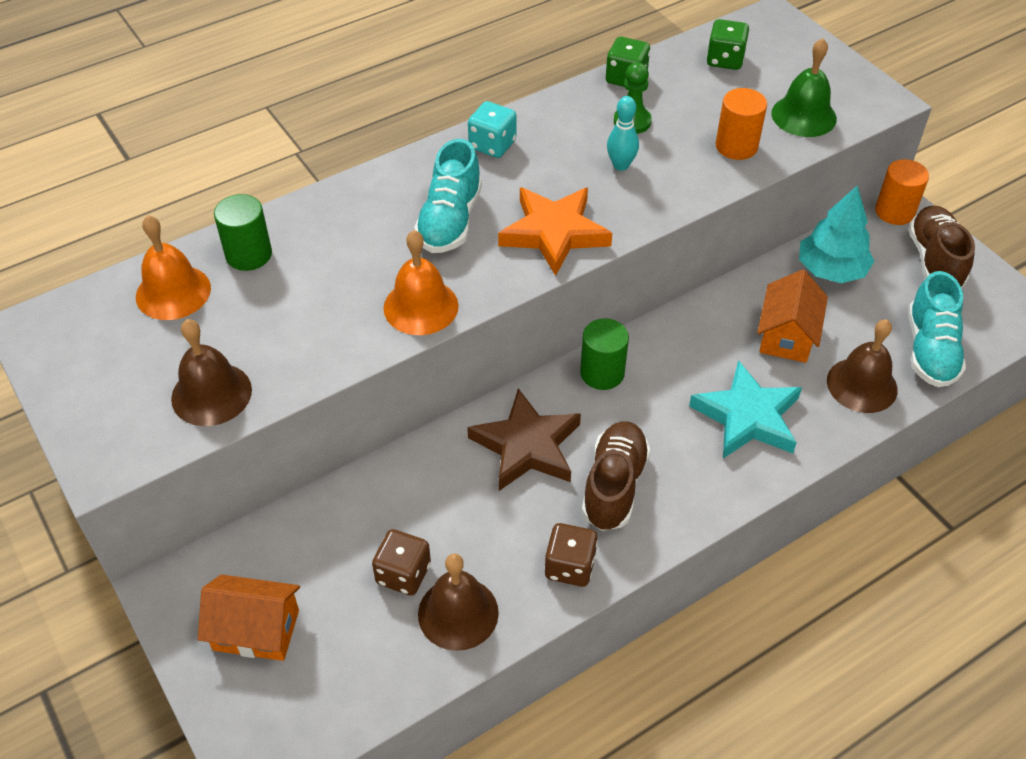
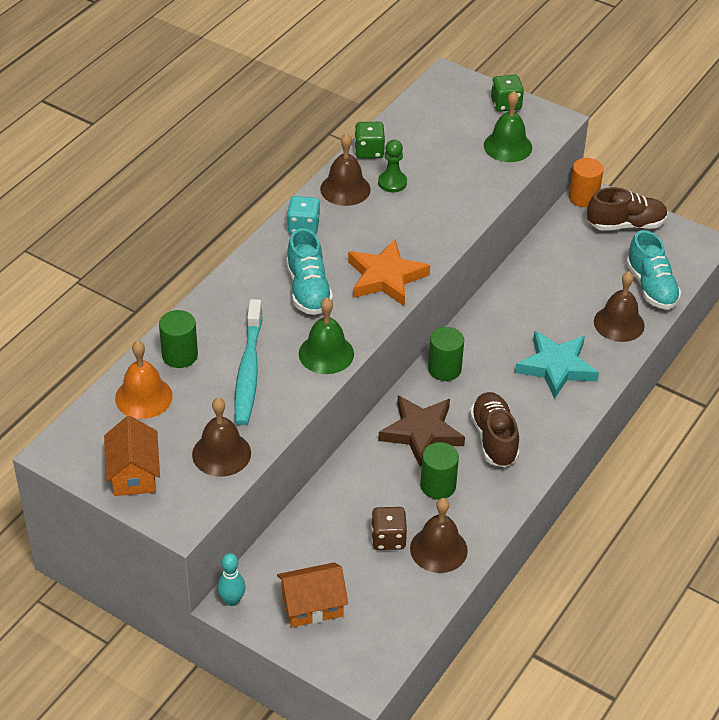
camera: 25 degrees left, 5 degrees down
(314, 298) = (248, 371): none -> turquoise toothbrush
(421, 306) = (326, 353): orange bell -> green bell
(507, 524) = (438, 486): none -> green cylinder
(570, 114) = (345, 189): none -> brown bell
(570, 566) = (493, 497): brown dice -> none
(621, 165) = (403, 217): turquoise bowling pin -> turquoise bowling pin (232, 600)
(725, 60) = (431, 119): green dice -> green dice (506, 104)
(736, 146) = (474, 181): orange cylinder -> none
(787, 335) = (554, 305): orange house -> orange house (134, 473)
(831, 270) = (561, 251): turquoise tree -> none
(934, 260) = (626, 225): brown shoe -> brown shoe turned 105 degrees clockwise

